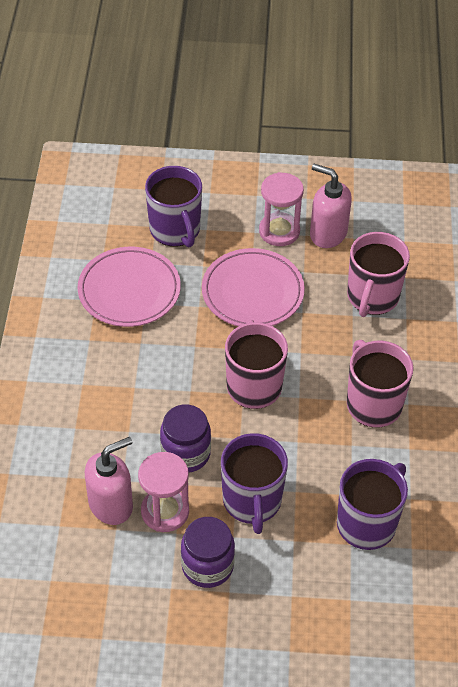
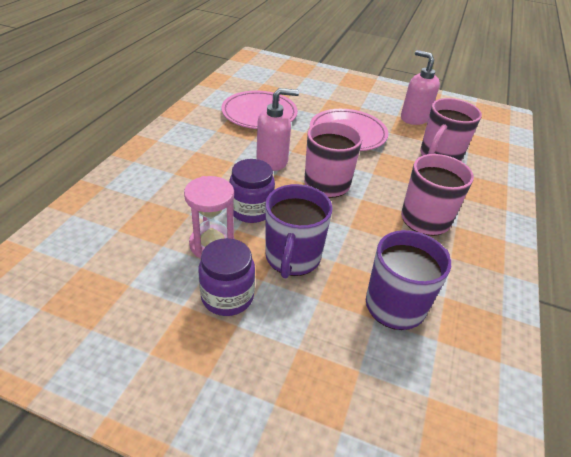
camera: 15 degrees right, 10 degrees down
(111, 505) = (170, 227): pink soap dispenser -> pink soap dispenser (272, 160)
(175, 230) = (306, 95): purple mug -> none
(279, 231) = (379, 110): pink hourglass -> none

